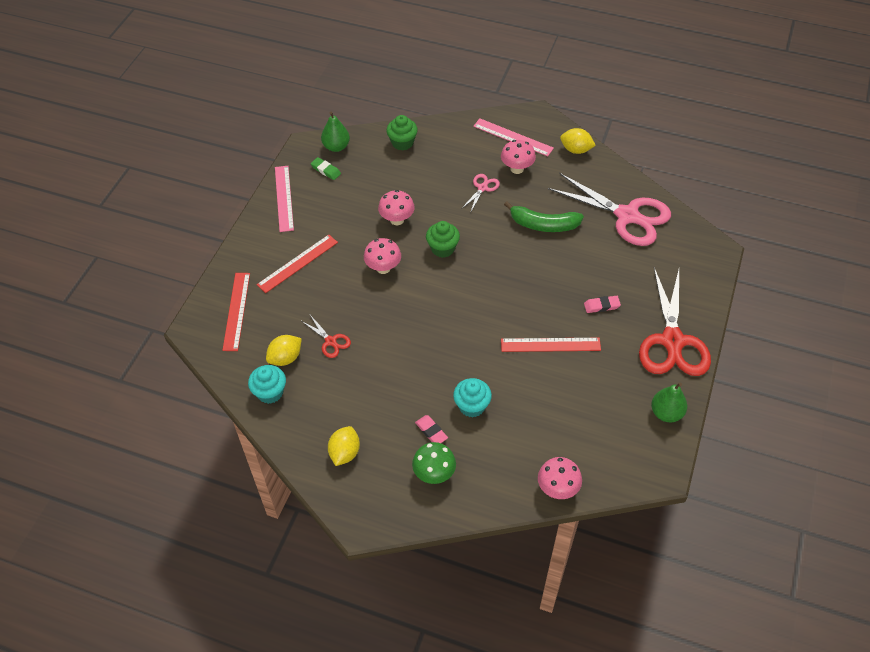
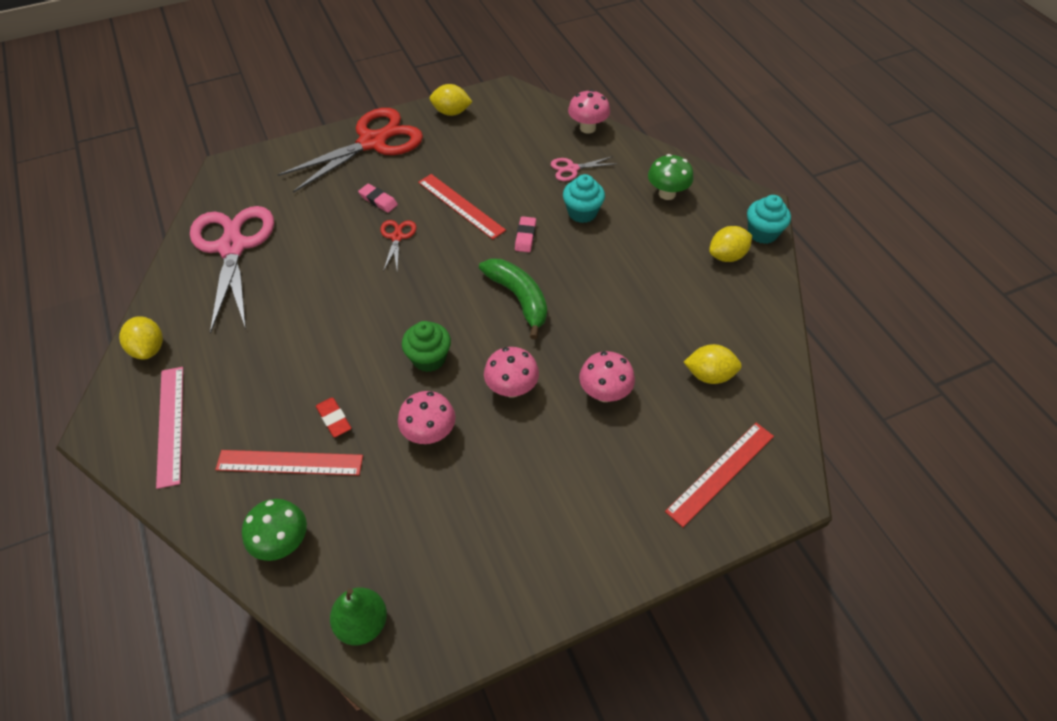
camera: 135 degrees left, 0 degrees up
(270, 392) = (754, 354): turquoise cupcake -> turquoise cupcake (762, 233)
(284, 198) = (520, 595): pink ruler -> none
(298, 263) = (596, 475): red ruler -> red ruler (290, 462)
(326, 170) = (421, 591): green eraser -> none
(330, 341) = (647, 356): red scissors -> red scissors (397, 237)
(402, 143) = (283, 542): green cupcake -> green mushroom
(431, 431) = (636, 220): pink eraser -> pink eraser (525, 236)
(448, 191) = (334, 419): none -> red eraser
(482, 188) = (296, 390): pink scissors -> pink scissors (572, 169)
(517, 169) = (232, 381): pink mushroom -> pink mushroom (604, 393)
(543, 225) = (308, 301): green banana -> green banana (519, 298)
(666, 413) = (451, 112): green pear -> yellow lemon

